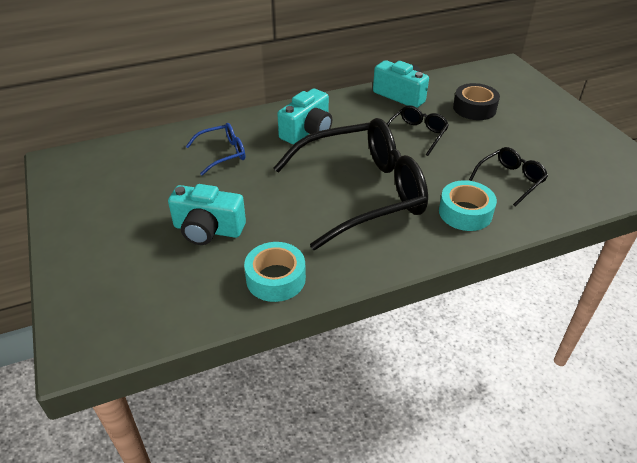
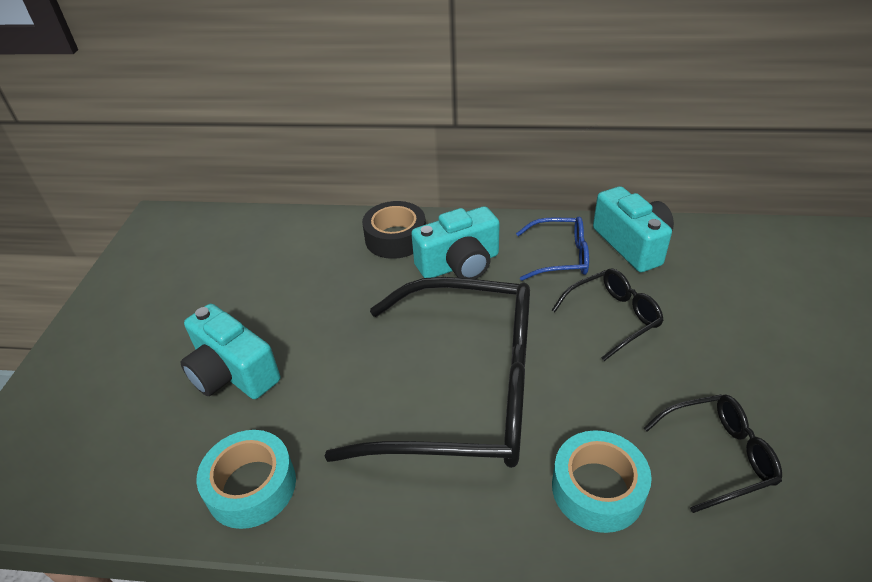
camera: 30 degrees right, 0 degrees up
(222, 154) = (331, 265): blue glasses -> blue glasses (559, 257)
(474, 108) = (739, 299): black tape -> black tape (395, 238)

